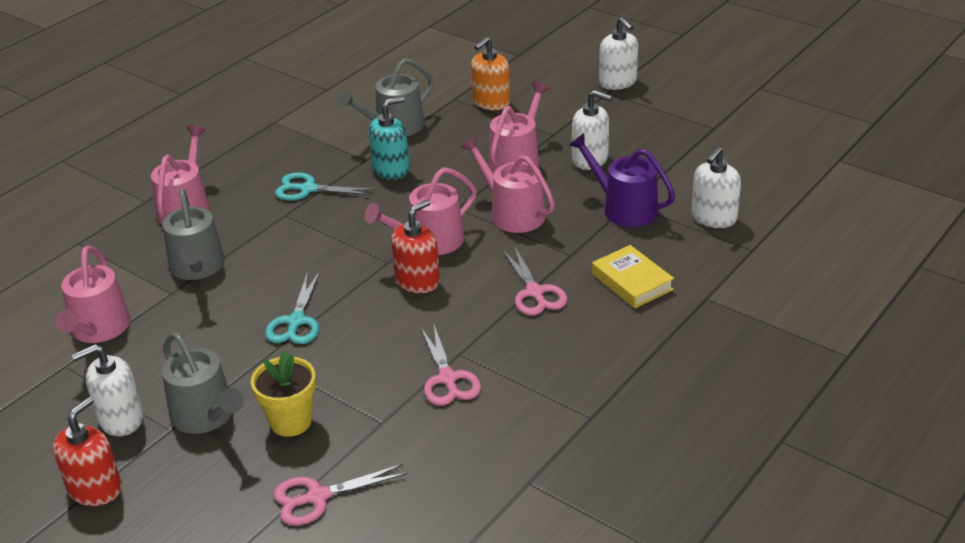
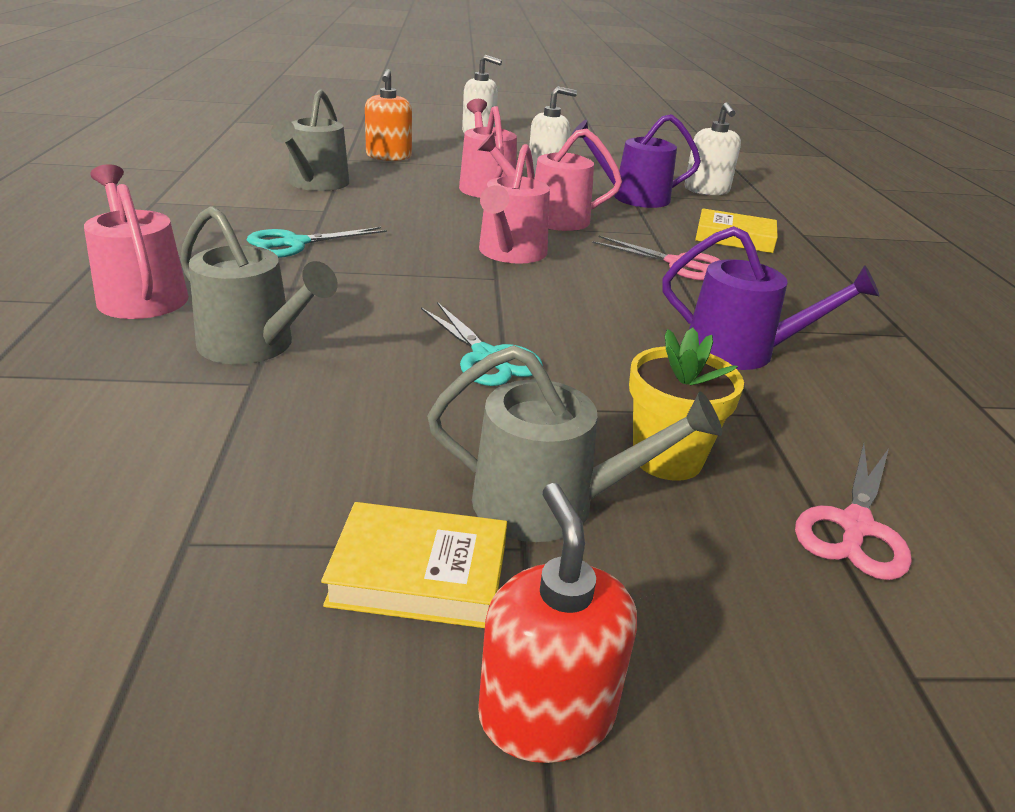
camera: 45 degrees left, 5 degrees down
(98, 329) = (184, 467): pink watering can -> none
(121, 419) = (419, 574): white soap dispenser -> yellow book
(391, 169) = (369, 212): turquoise soap dispenser -> none
(417, 281) = (556, 284): red soap dispenser -> none
(447, 379) = (741, 351): pink scissors -> purple watering can

